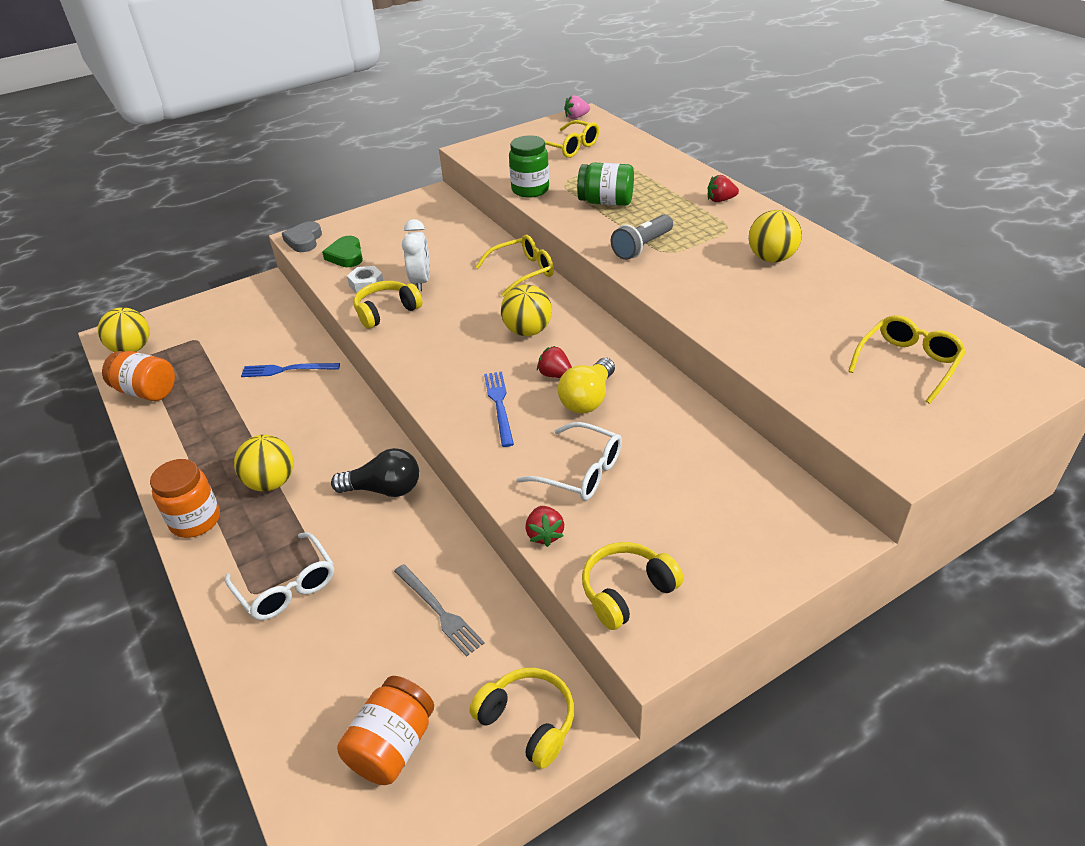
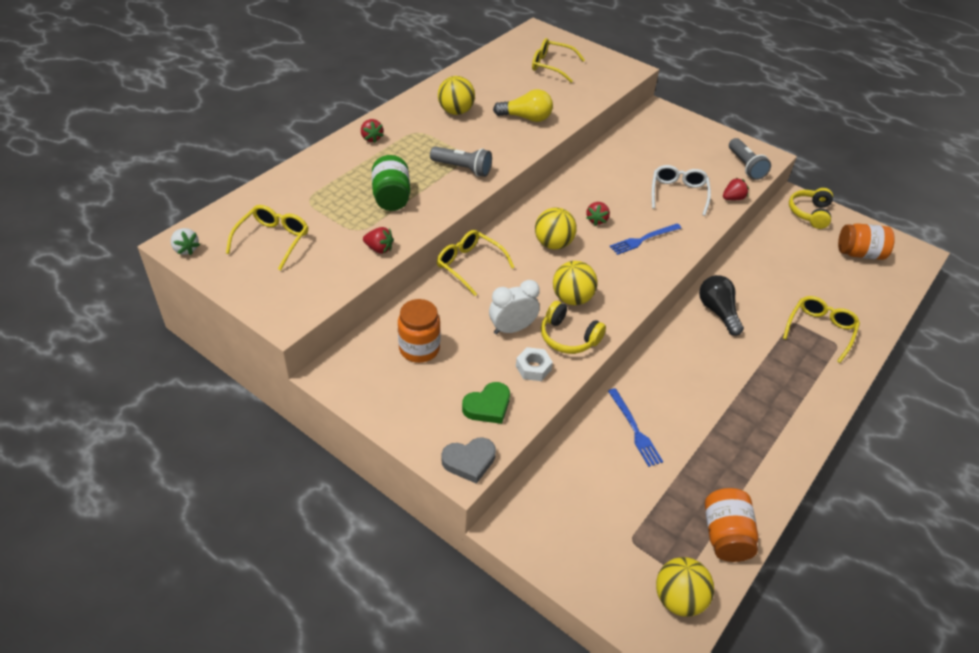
camera: 115 degrees left, 5 degrees up
(195, 520) = (816, 406): orange jar -> orange jar (419, 349)
(271, 482) = (755, 377): yellow ball -> yellow ball (572, 298)
(286, 586) = (820, 331): white glasses -> yellow glasses
(439, 611) = (781, 258): grey fork -> none
(530, 190) = (379, 249): green jar -> red strawberry
(576, 117) = (186, 249): pink strawberry -> white strawberry
(588, 399) = (612, 201): yellow light bulb -> yellow light bulb (526, 118)
(626, 591) = (745, 166): yellow headphones -> grey flashlight

